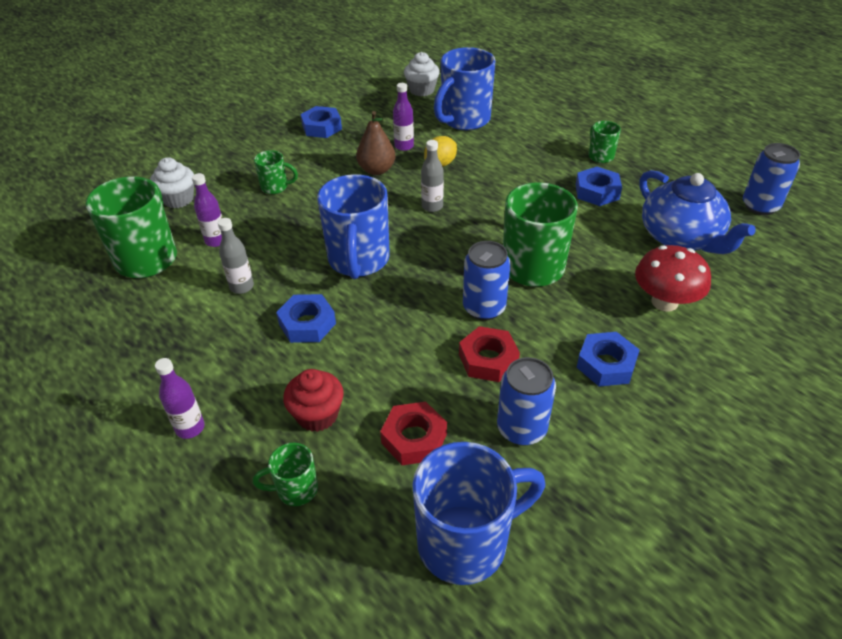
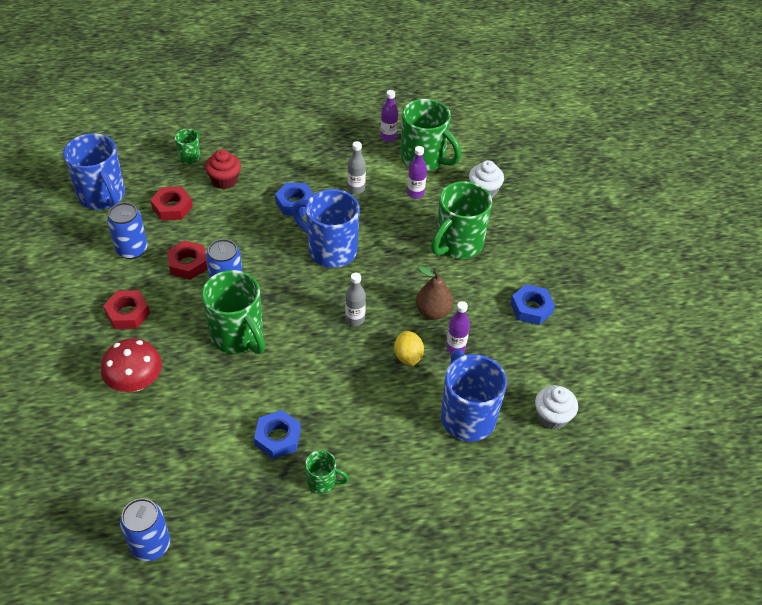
camera: 120 degrees right, 5 degrees up
(190, 428) = (264, 136): purple bottle -> purple bottle (388, 137)
(275, 187) = (457, 244): green mug -> green mug, size x2.05
(466, 542) = (103, 196): blue mug -> blue mug turned 45 degrees counterclockwise
(606, 364) = (128, 313): blue nut -> red nut
(681, 237) = (176, 448): blue teapot -> none

